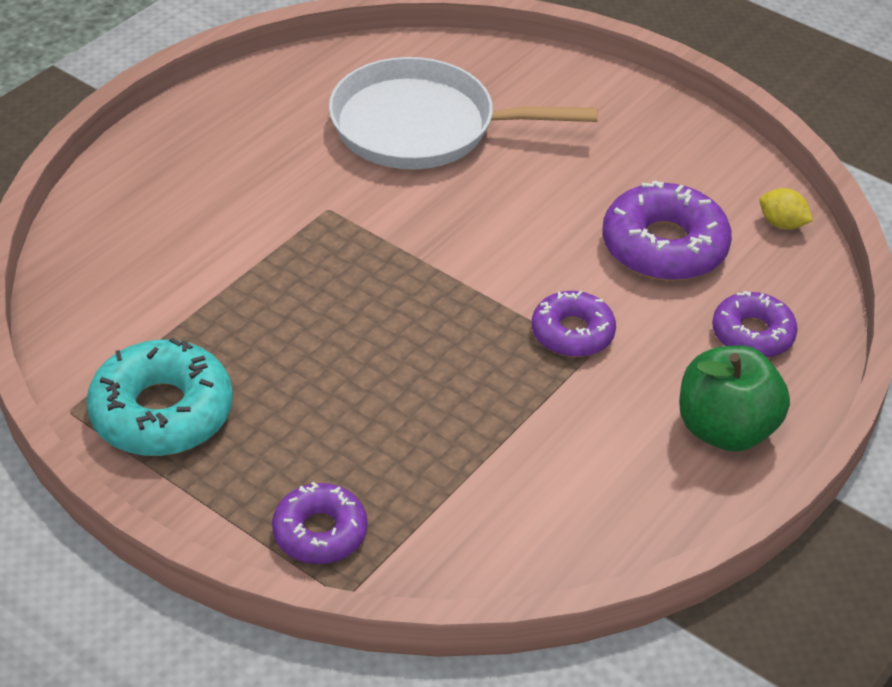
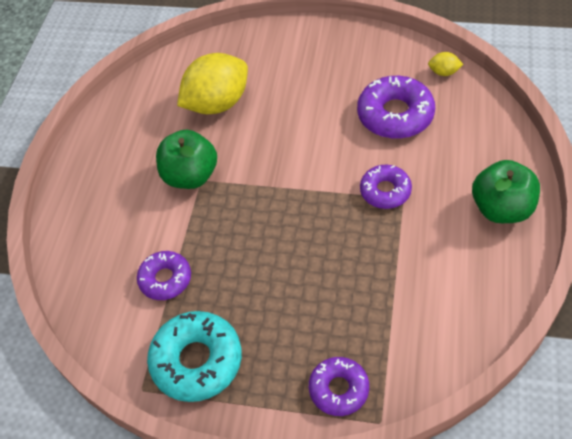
camera: 20 degrees left, 10 degrees up
(318, 197) = (190, 176): none -> green apple
(421, 126) = (217, 103): white pan -> yellow lemon
(752, 334) = (475, 145): purple donut -> purple donut (165, 279)

